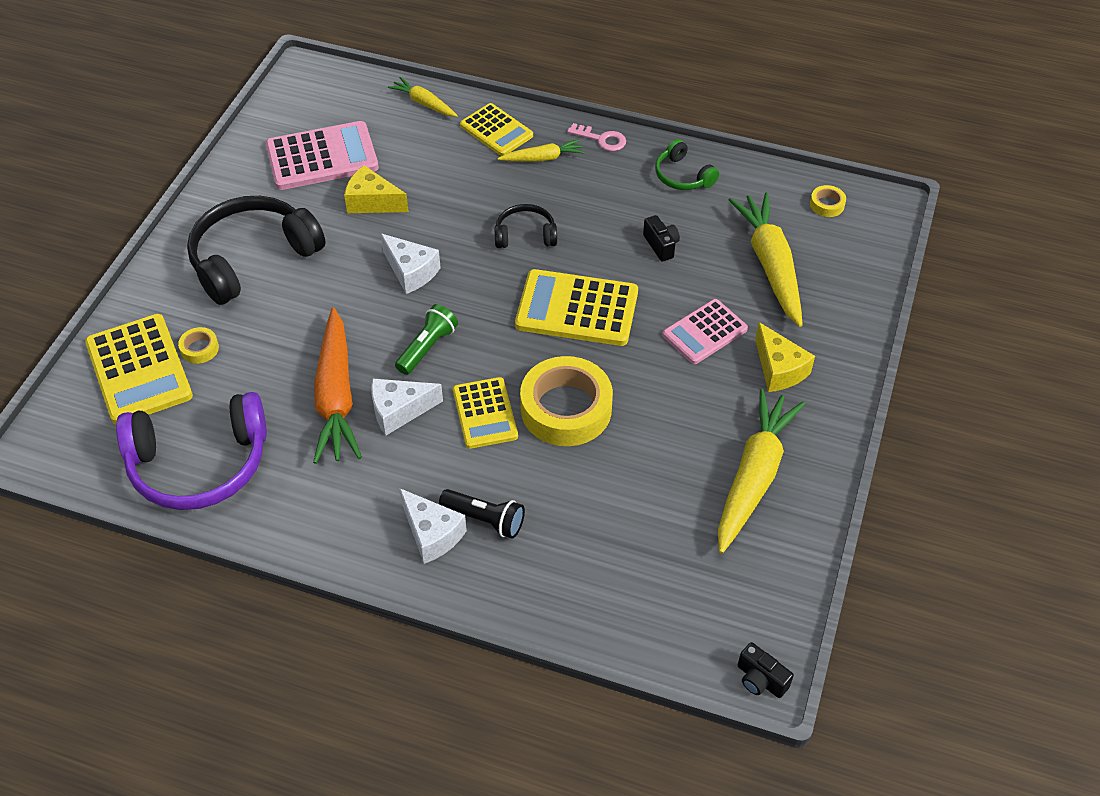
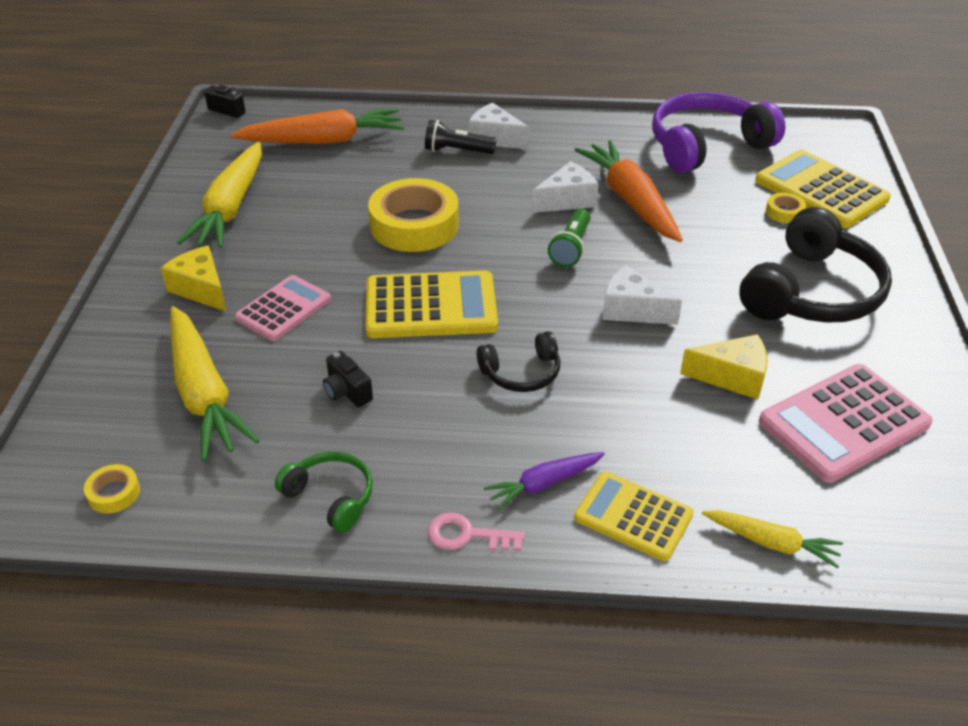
camera: 165 degrees right, 10 degrees down
(485, 413) = (489, 210): yellow calculator -> none
(542, 158) = (544, 484): yellow carrot -> purple carrot
(639, 578) = (324, 140): none -> orange carrot

